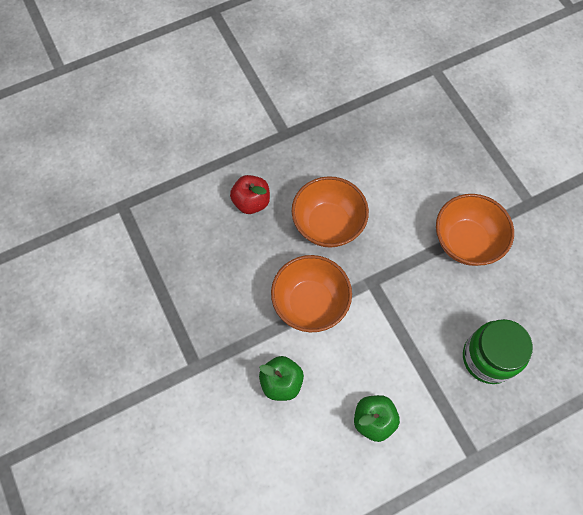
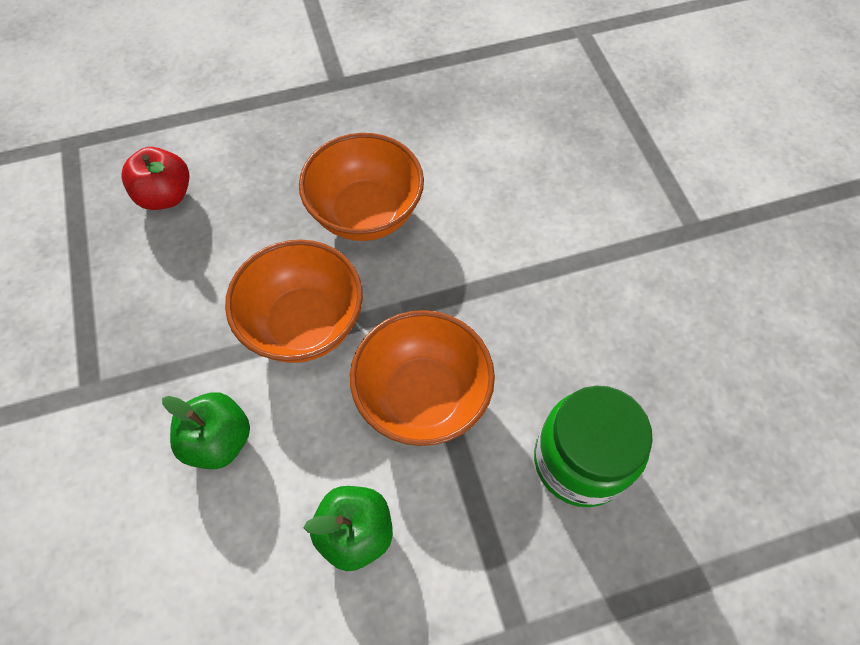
camera: 10 degrees right, 5 degrees down
(251, 202) = (259, 165): red apple -> red apple (166, 196)
(466, 241) = (579, 271): orange bowl -> orange bowl (422, 396)

